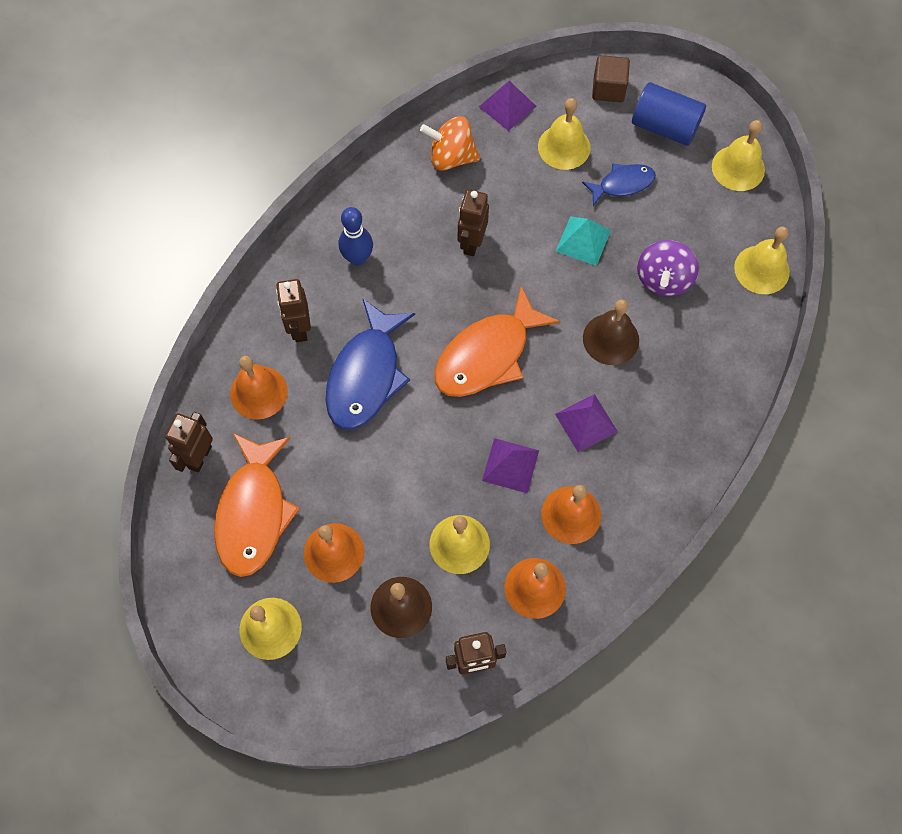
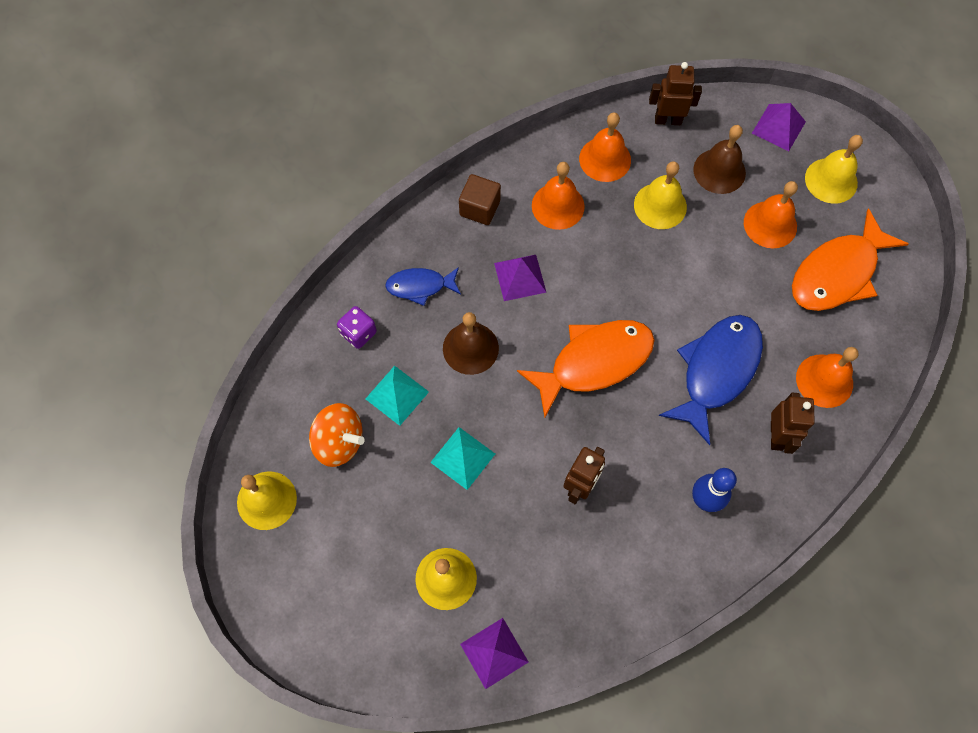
camera: 165 degrees left, 0 degrees up
(199, 457) = (885, 333): brown robot -> none
(254, 512) = (838, 273): orange fish -> orange fish turned 150 degrees counterclockwise
(451, 157) = (577, 599): orange spinning top -> orange spinning top (339, 442)
(510, 465) = (599, 257): purple pyramid -> purple pyramid (778, 127)
(608, 89) = (368, 645): brown cube -> brown cube (480, 208)
(622, 184) = (398, 513): blue fish -> blue fish (420, 286)
(663, 279) = (397, 395): purple spinning top -> turquoise pyramid
(664, 127) = (324, 574): blue cylinder -> none
(723, 326) = (358, 333): none -> purple dice
(761, 269) = (295, 380): yellow bell -> none

